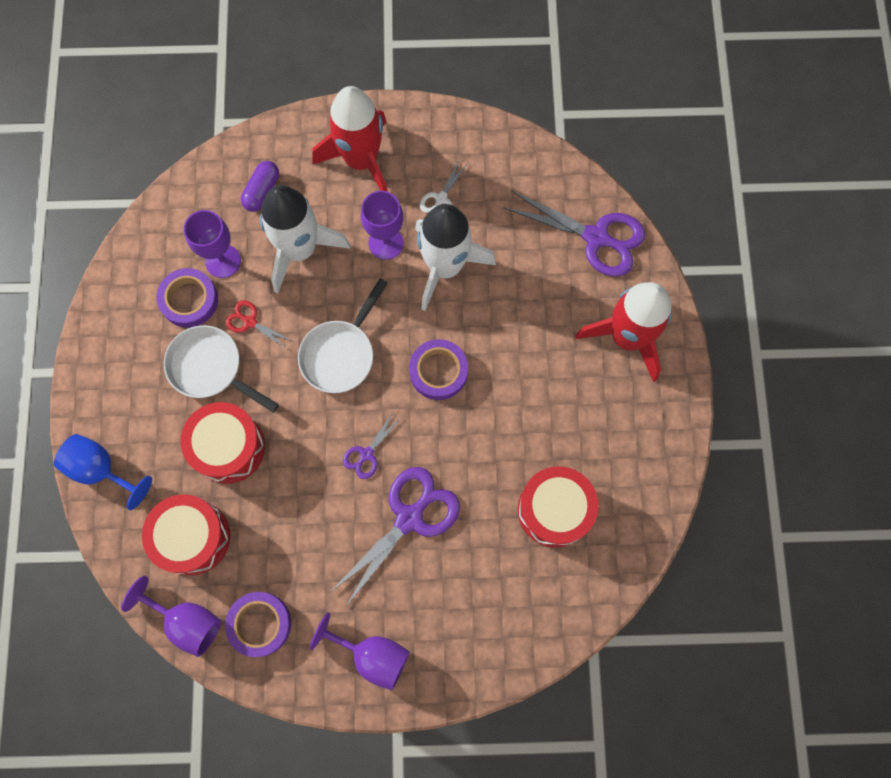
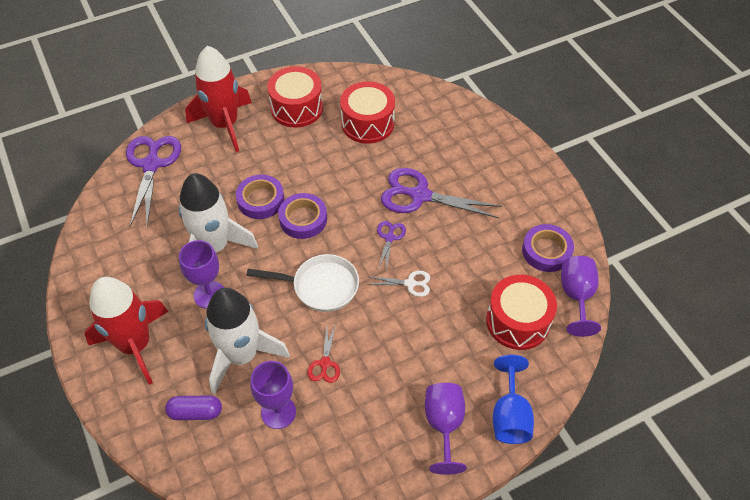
camera: 115 degrees left, 20 degrees down
(189, 300) = (328, 422): purple tape -> purple tape (260, 200)
(210, 368) = (380, 374): white pan -> none
(228, 447) = (436, 330): red drum -> red drum (297, 108)
(367, 454) = (389, 238): purple scissors -> purple scissors turned 90 degrees counterclockwise
(372, 655) = (521, 181): purple goblet -> purple goblet (443, 425)
(441, 198) = (153, 272): white scissors -> white scissors (410, 283)

